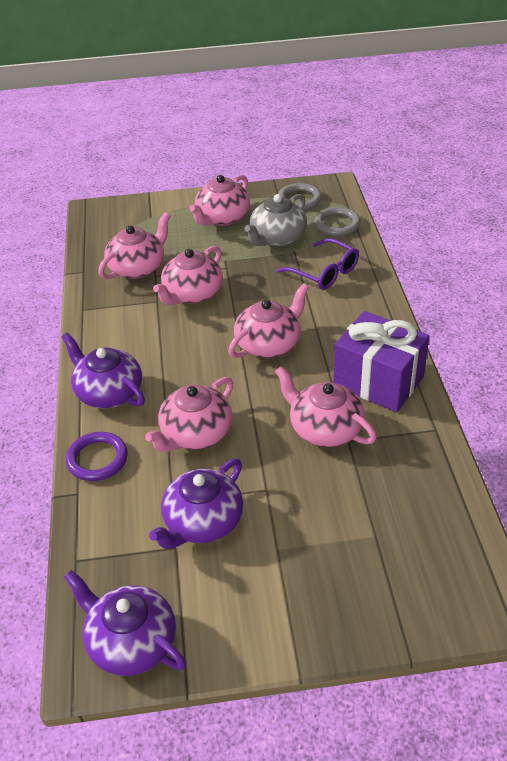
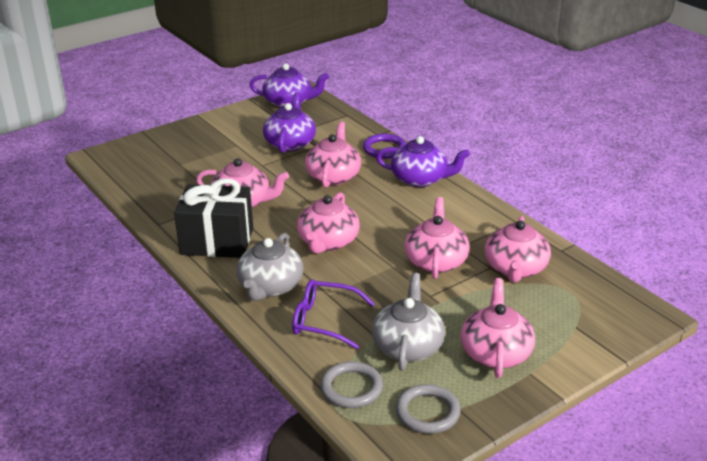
camera: 150 degrees right, 10 degrees down
(351, 314) = (270, 287): none -> grey teapot
(378, 381) = (217, 241): purple gift -> black gift

